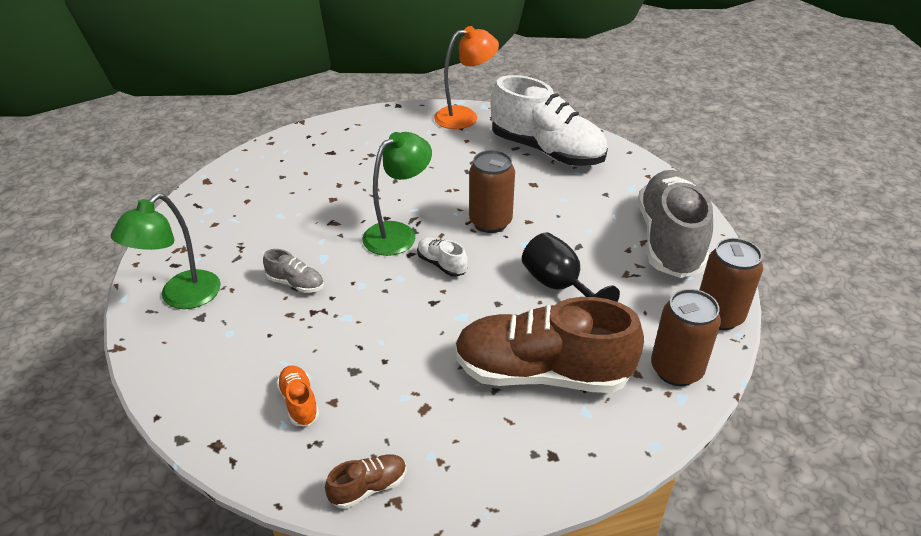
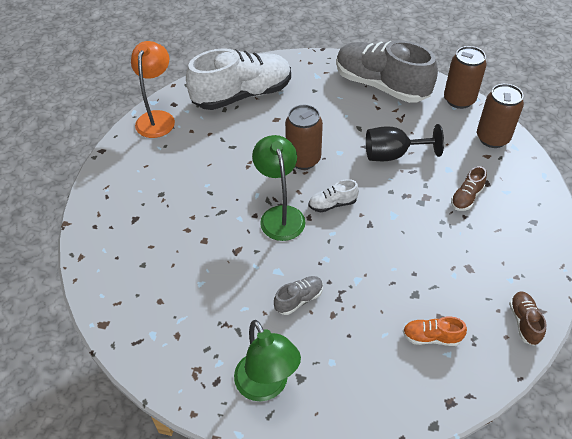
camera: 60 degrees left, 10 degrees up
(541, 373) = (466, 197): brown shoe -> brown shoe, size x0.41

